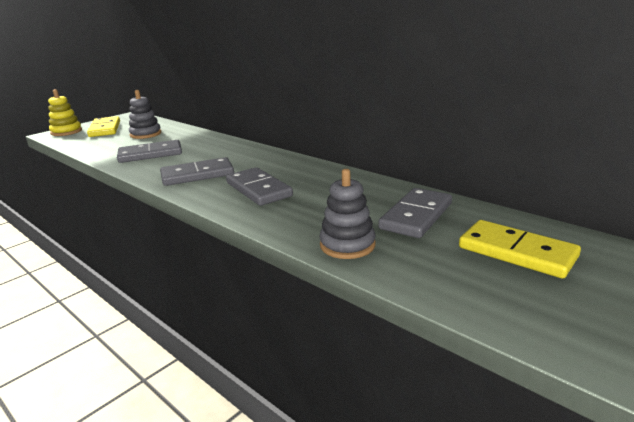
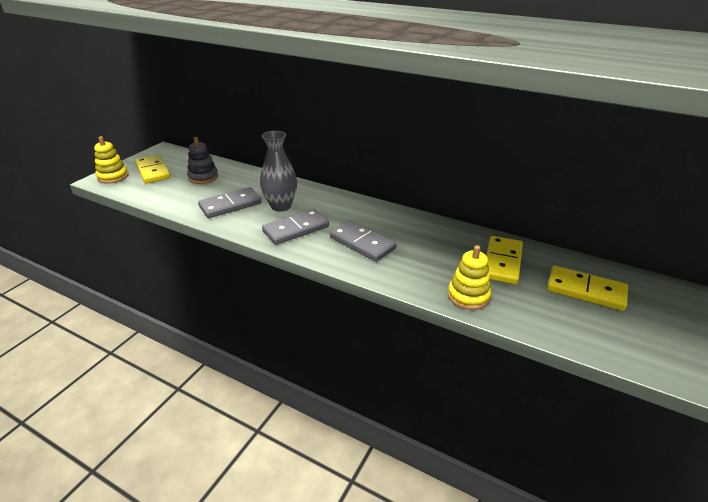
camera: 15 degrees left, 10 degrees up
(199, 157) = (281, 206): none -> grey vase
(347, 245) = (468, 296): grey stacking toy -> yellow stacking toy
(416, 216) = (502, 262): grey domino -> yellow domino

